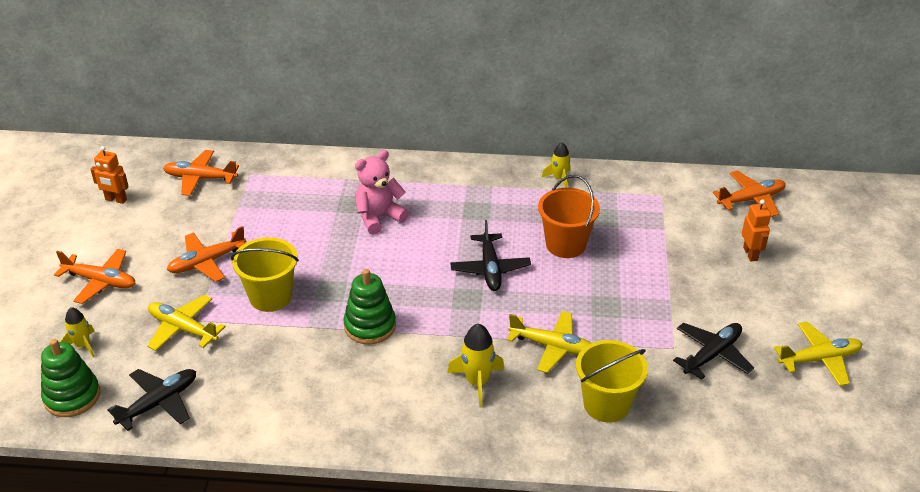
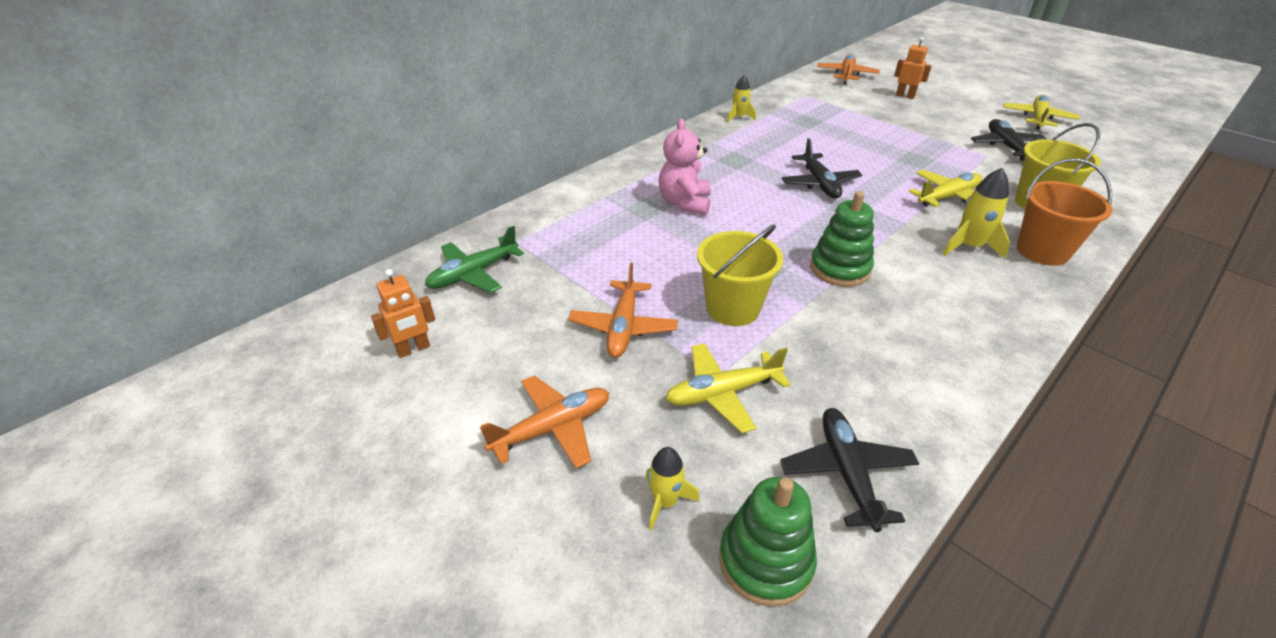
camera: 50 degrees left, 0 degrees up
(200, 178) = (473, 274): orange plane -> green plane
(490, 269) = (819, 183): black plane -> black plane turned 45 degrees clockwise
(565, 244) = (823, 145): orange bucket -> orange bucket (1042, 251)

